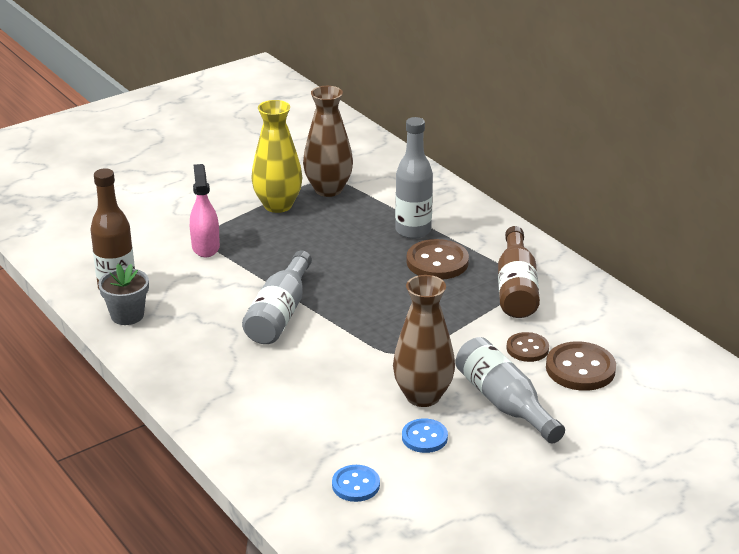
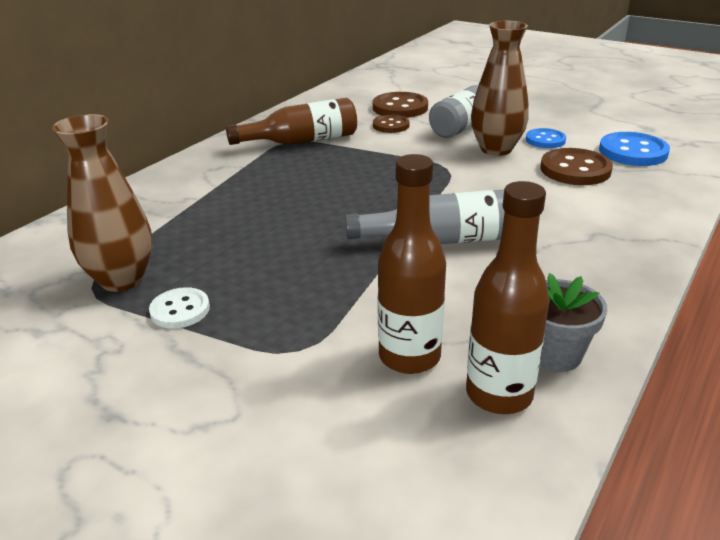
camera: 110 degrees left, 0 degrees up
(170, 268) = (409, 356): none -> brown bottle
(205, 247) = (331, 341): pink spray bottle -> none
(278, 205) = (180, 310): yellow vase -> white button
(356, 485) = (633, 152): blue button -> blue button, size x1.60
(413, 231) = (216, 202): grey bottle -> none
(437, 262) = (276, 179): brown button -> brown button (575, 169)

